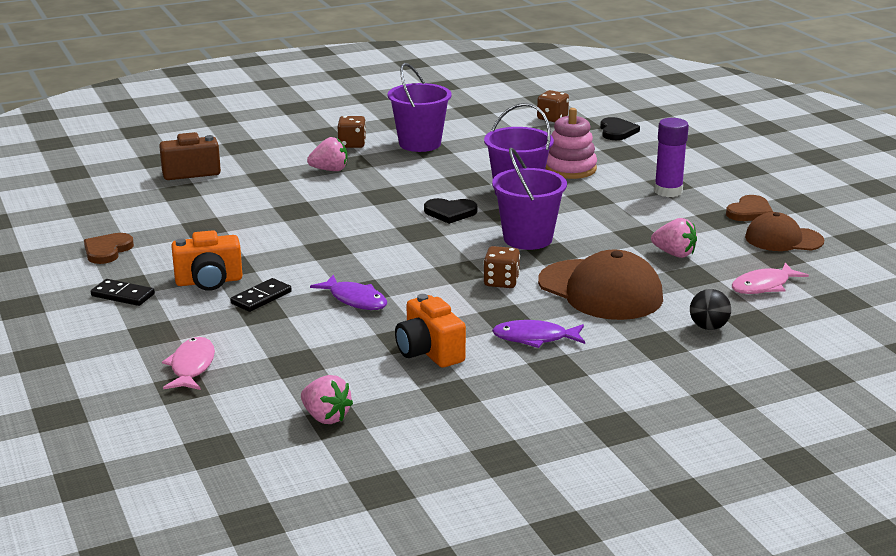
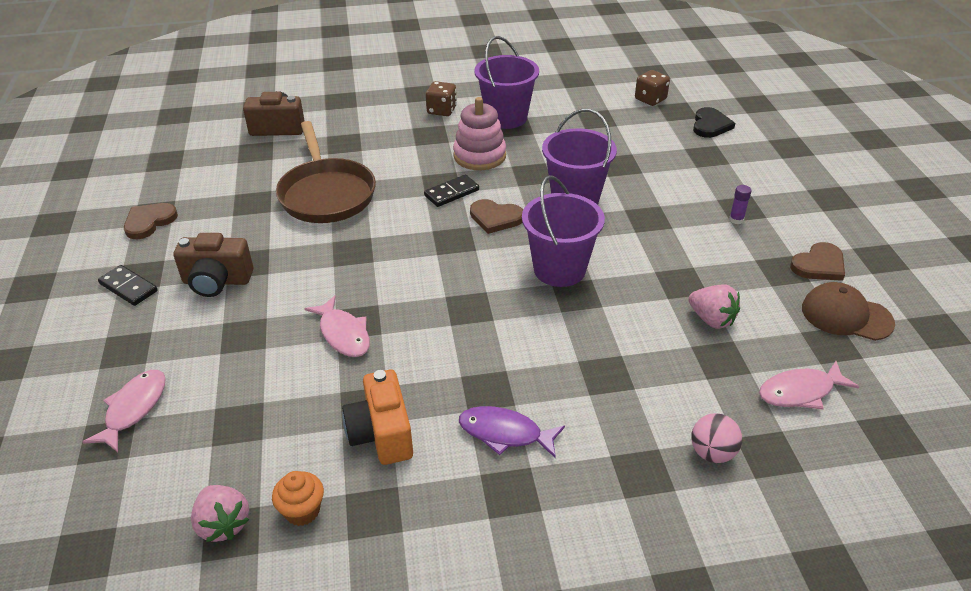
camera: 15 degrees right, 15 degrees up
(209, 281) = (217, 281): orange camera -> brown camera
(261, 298) = (253, 314): black domino -> black domino (452, 193)
(275, 213) = (326, 193): none -> brown pan
(330, 170) = (405, 142): pink strawberry -> none
(355, 300) = (343, 334): purple fish -> pink fish
(389, 401) = (302, 511): none -> orange cupcake
(450, 212) = (495, 218): black heart -> brown heart
(501, 282) = (505, 332): brown dice -> none
(570, 169) = (643, 172): pink stacking toy -> pink stacking toy (479, 156)
(600, 290) = (608, 365): brown cap -> none
(668, 191) = (736, 219): purple glue stick -> purple glue stick, size x0.48
(708, 327) = (712, 453): black ball -> pink ball

